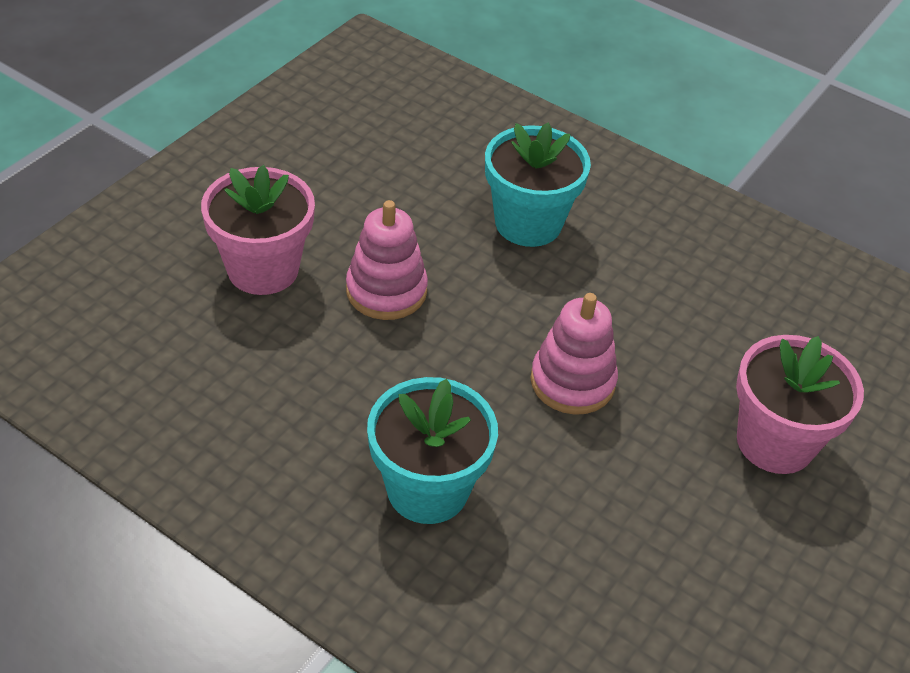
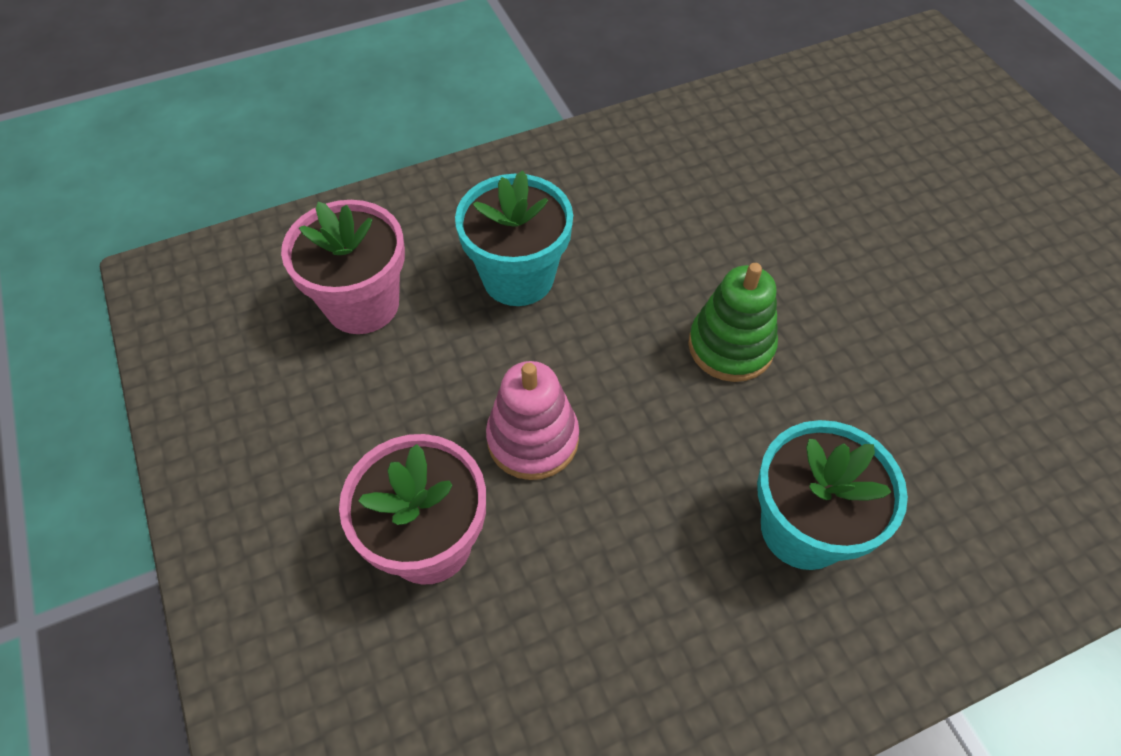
camera: 55 degrees left, 10 degrees up
(572, 381) = (730, 346): pink stacking toy -> green stacking toy
(775, 442) = (862, 245): pink flower pot -> pink flower pot (362, 304)

